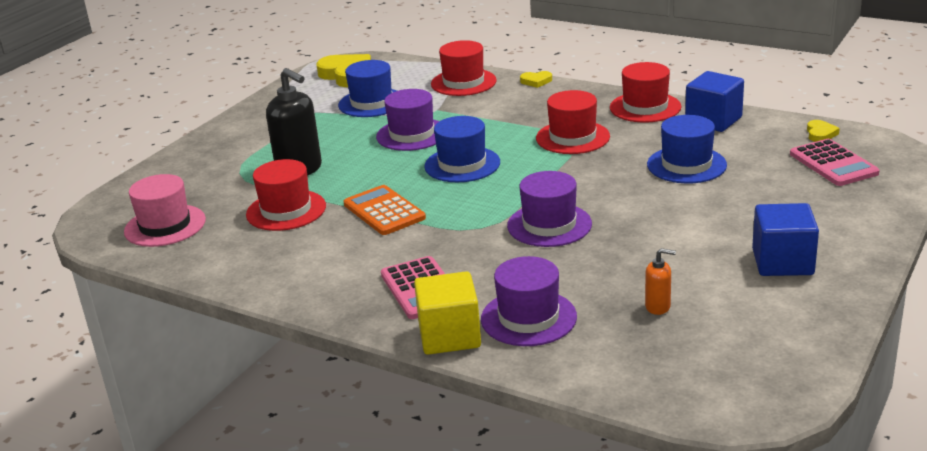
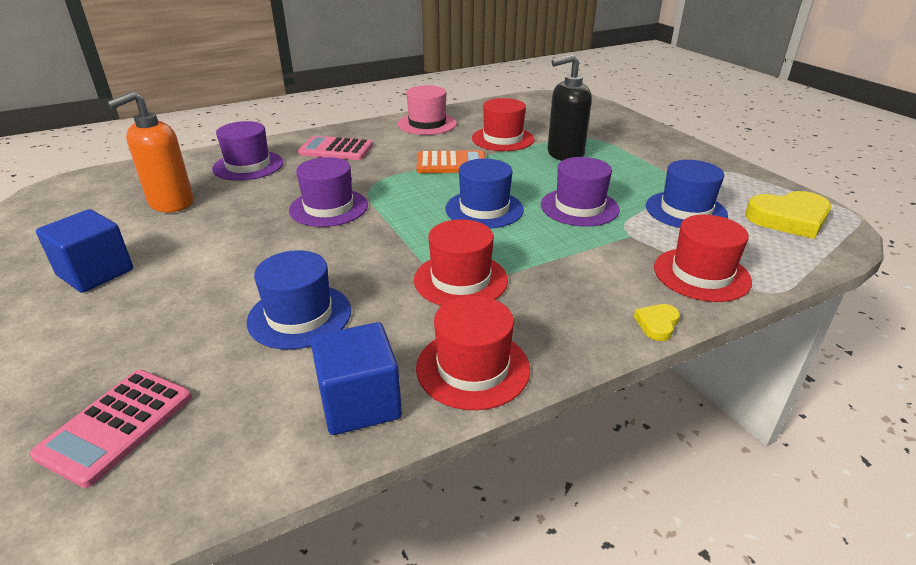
camera: 120 degrees right, 5 degrees up
(165, 226) = (533, 110): pink hat -> pink hat (427, 124)
(449, 336) = (278, 144): yellow cube -> none
(658, 307) = (171, 203): orange soap dispenser -> orange soap dispenser, size x2.05
(820, 134) = (178, 481): yellow heart -> none
(833, 164) = (116, 425): pink calculator -> pink calculator turned 75 degrees counterclockwise

